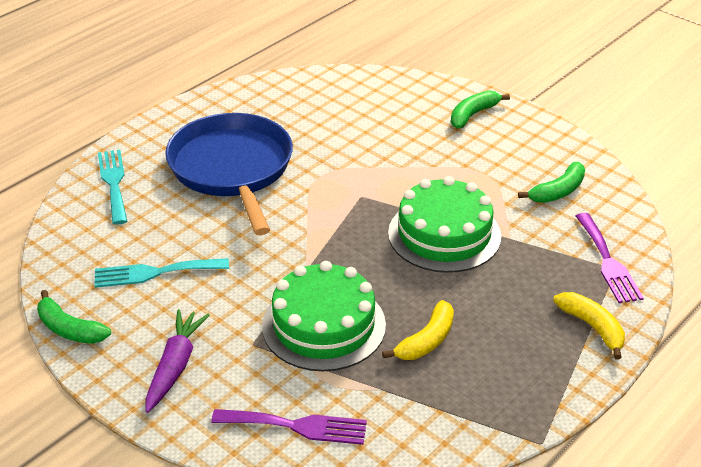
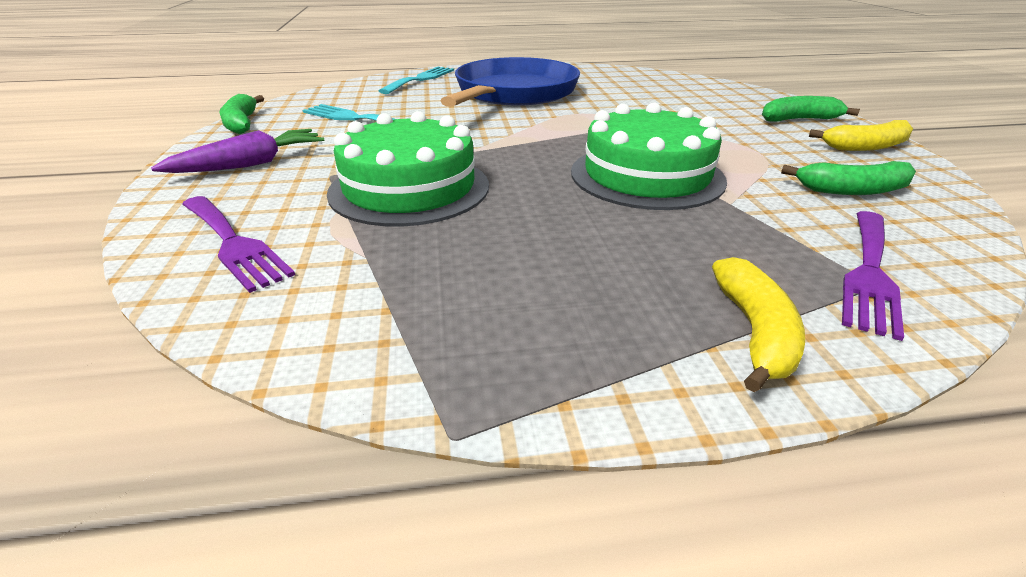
camera: 40 degrees right, 5 degrees down
(426, 341) = (488, 241): yellow banana -> yellow banana (866, 147)

